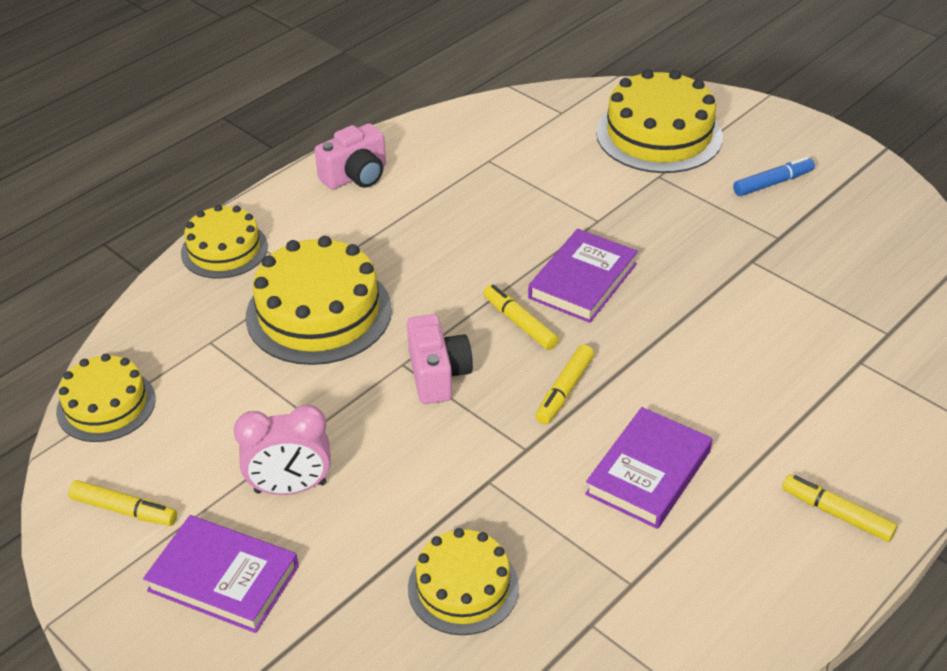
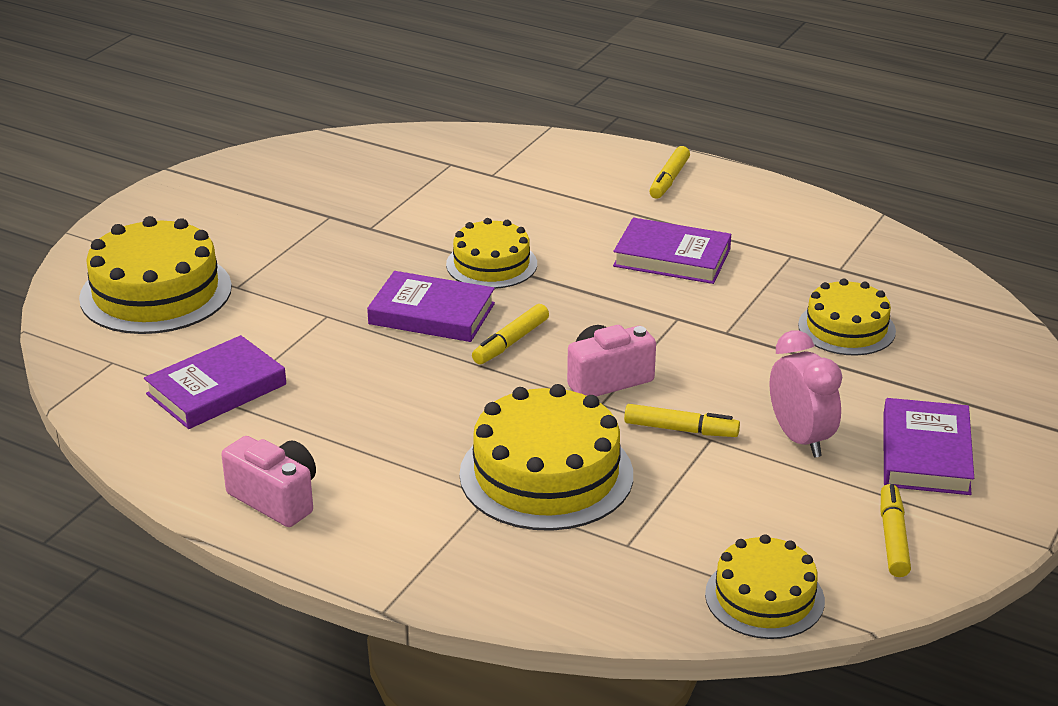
camera: 105 degrees left, 10 degrees down
(224, 249) = (458, 577): yellow cake -> yellow cake (491, 264)
(506, 157) = (216, 389): none -> purple book
(565, 390) = (594, 307): yellow marker -> yellow marker (680, 429)
(772, 183) = (239, 223): blue marker -> none

